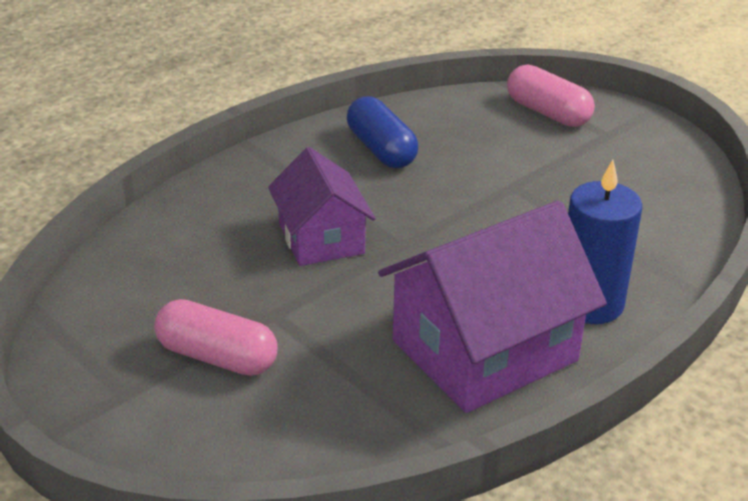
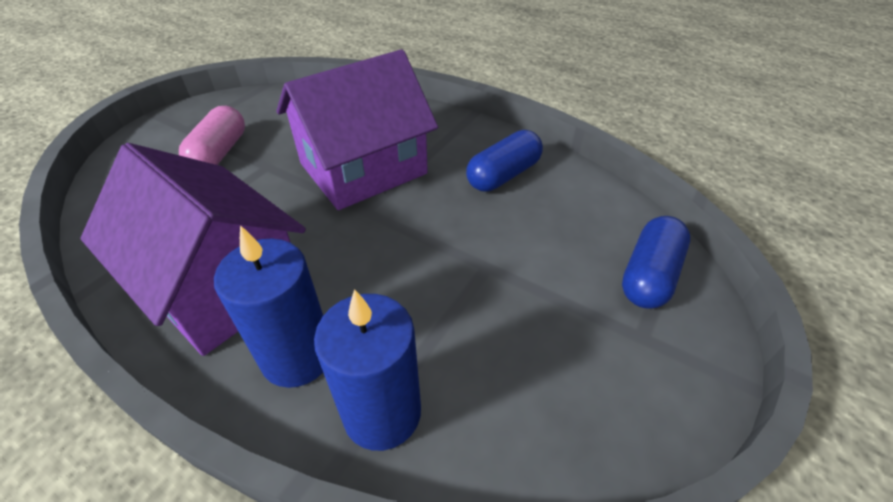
camera: 75 degrees right, 10 degrees up
(321, 238) = (363, 169): purple house -> purple house, size x1.65
(548, 113) = (649, 275): pink capsule -> blue capsule
(654, 263) = (382, 412): none -> blue candle

